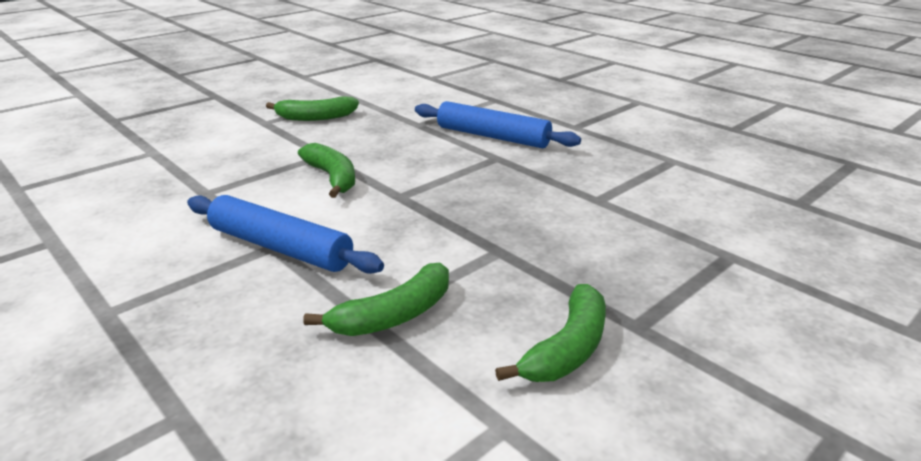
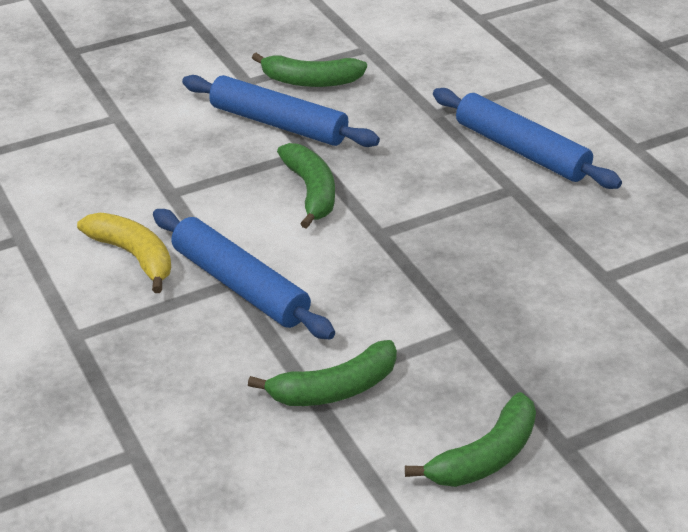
camera: 15 degrees right, 10 degrees up
(171, 240) = (133, 256): none -> yellow banana
(295, 142) = (278, 124): none -> blue rolling pin

